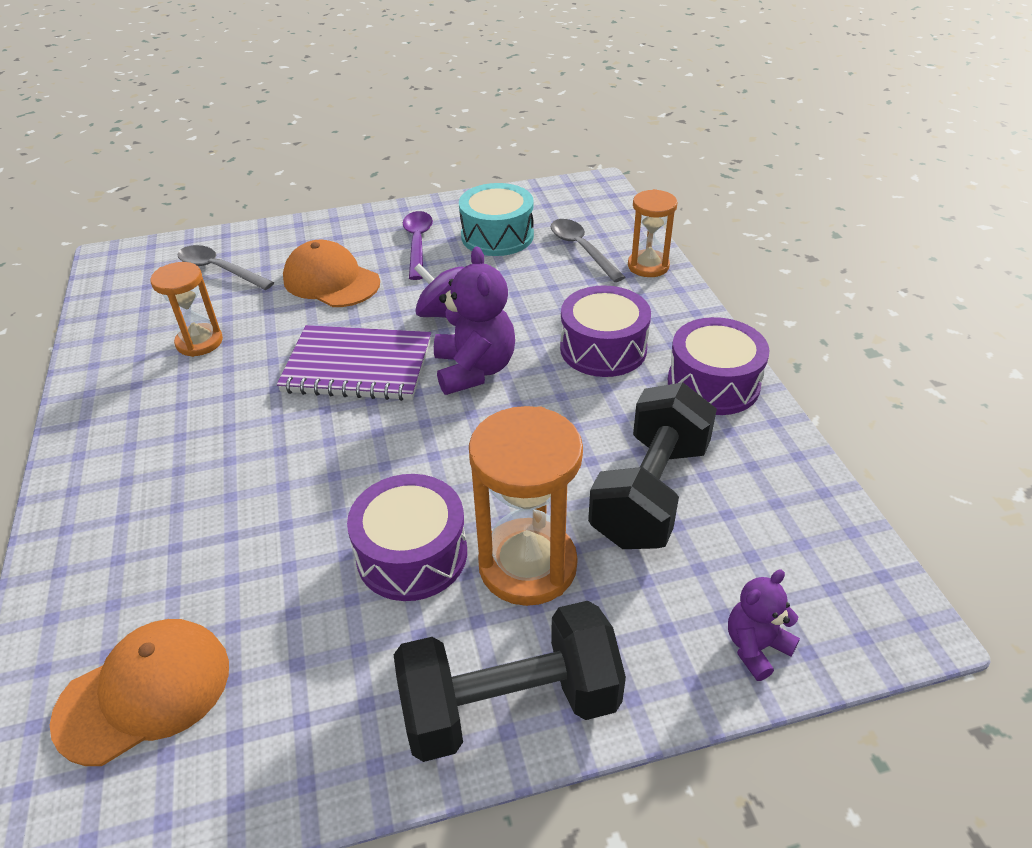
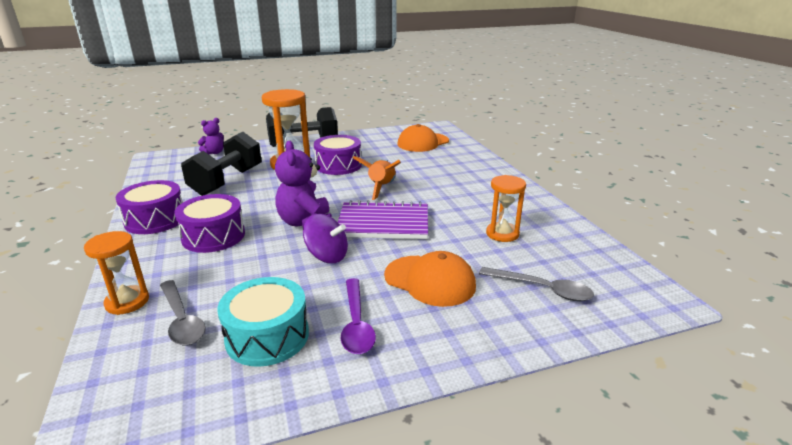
camera: 175 degrees right, 15 degrees down
(335, 458) = (381, 188): none -> orange rocket

